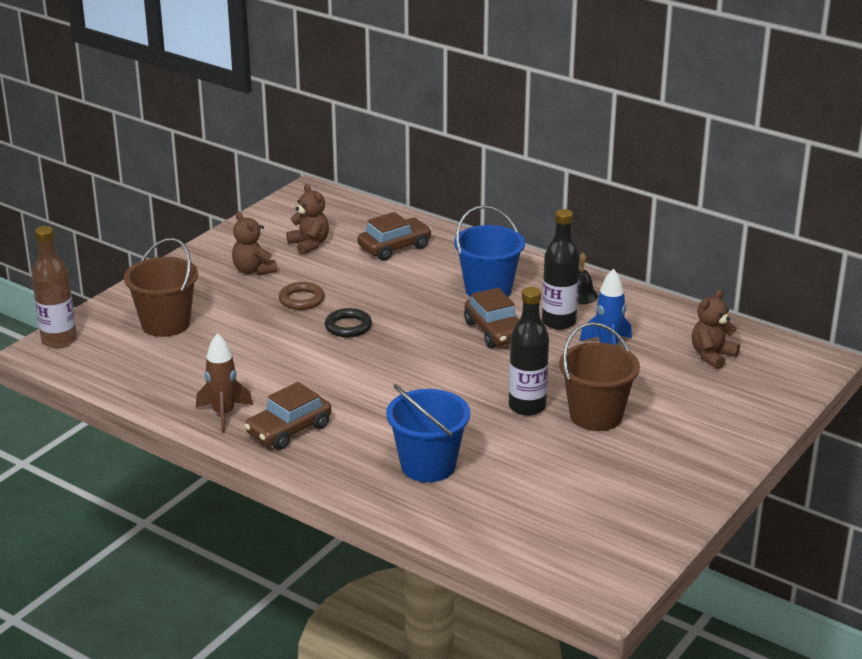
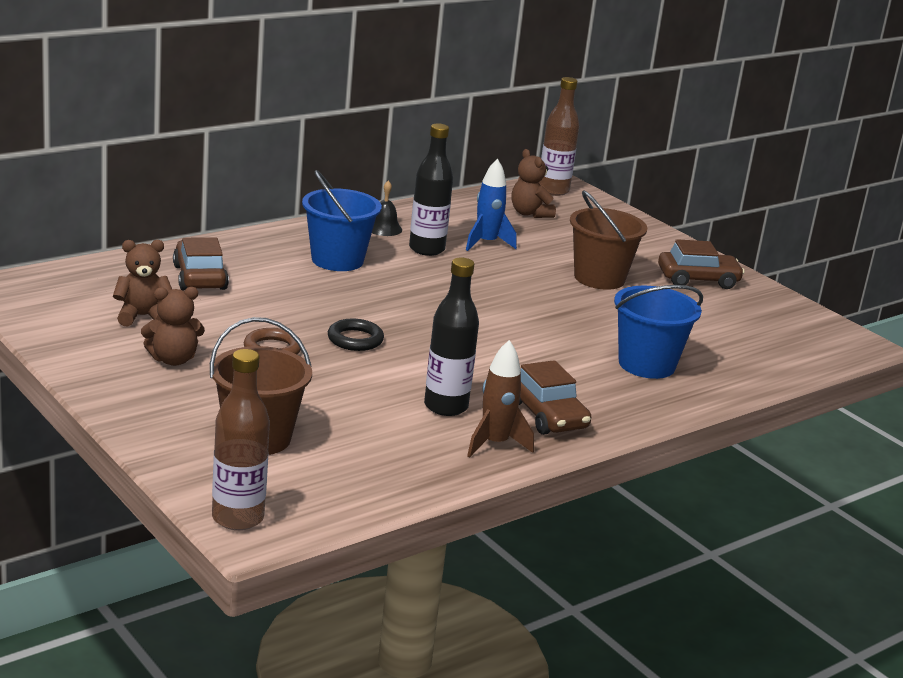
camera: 75 degrees left, 5 degrees down
(495, 331) = (422, 278): brown car -> brown car (698, 279)
(527, 407) = (568, 300): black bottle -> black bottle (446, 406)
(794, 358) = (553, 190): none -> brown bottle

